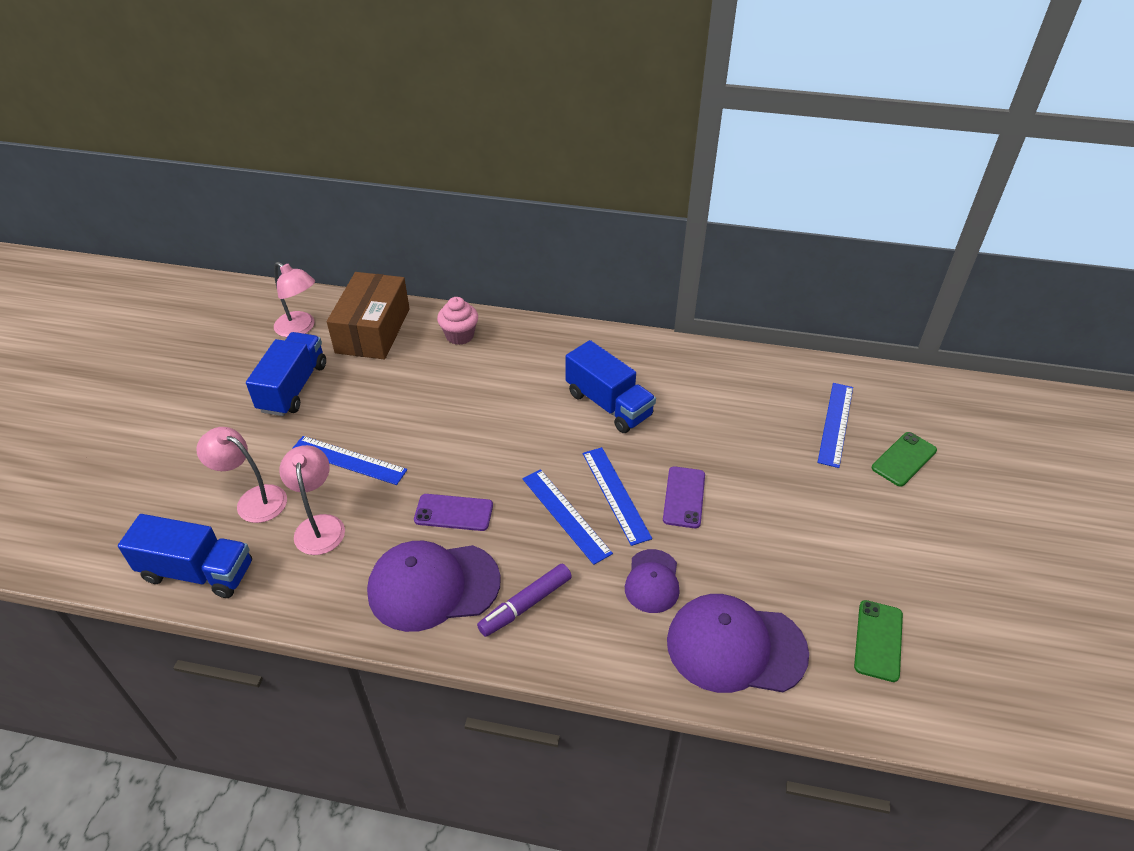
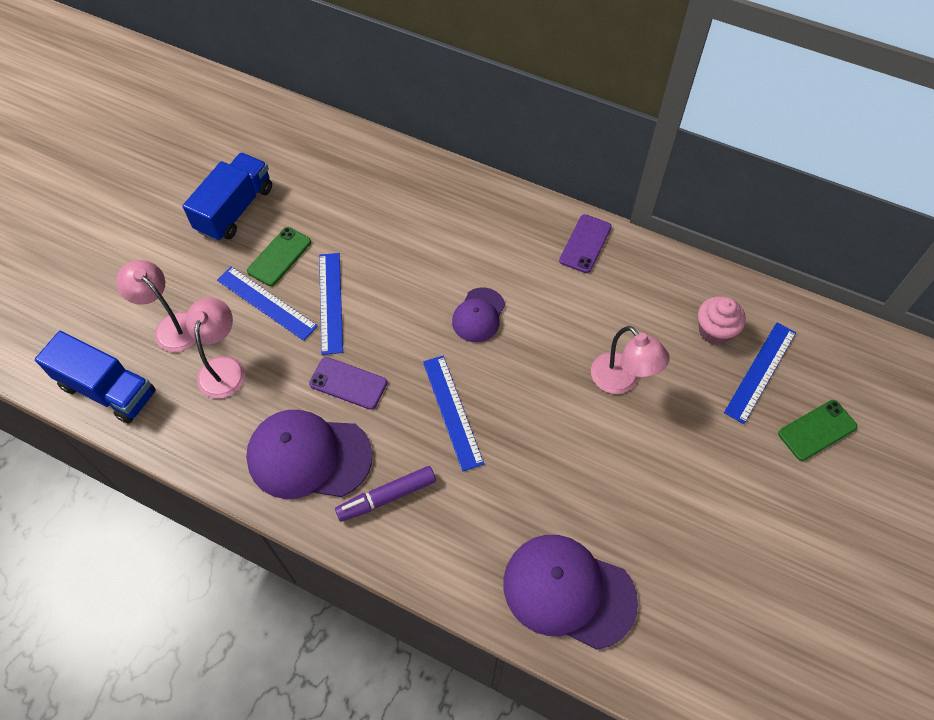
camera: 15 degrees right, 15 degrees up
(300, 328) = (257, 141): pink lamp -> pink lamp (621, 381)
(373, 330) = (326, 158): brown box -> none
(459, 335) = (409, 182): pink cupcake -> pink cupcake (714, 331)
(609, 404) = (533, 296): blue truck -> none
(615, 494) = (507, 400): blue ruler -> blue ruler (330, 302)
(652, 581) = (512, 503): purple cap -> purple cap (478, 315)
(684, 497) = (573, 419): purple phone -> purple phone (585, 244)
(878, 640) = (710, 621): green phone -> green phone (279, 256)

